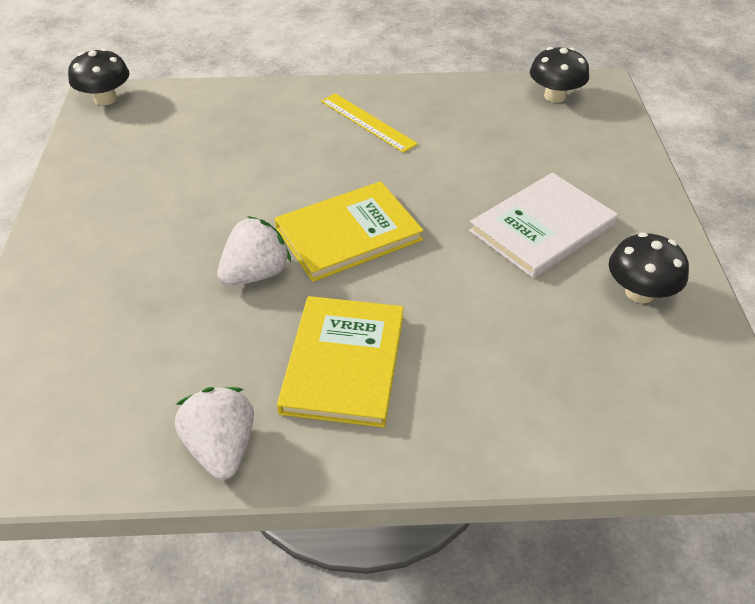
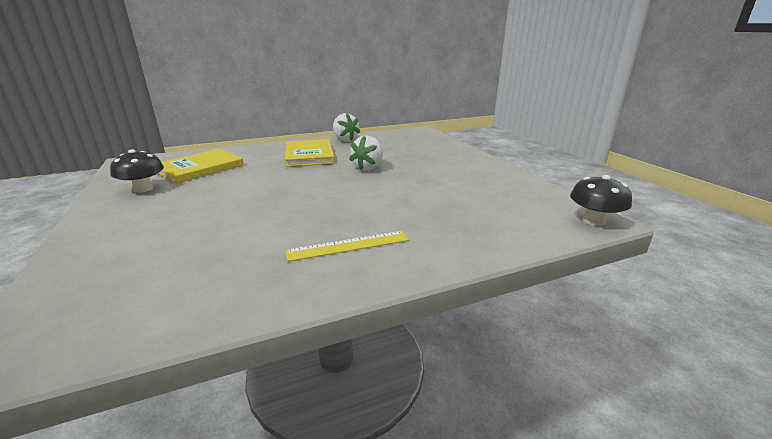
camera: 160 degrees right, 20 degrees down
(348, 234) = (327, 185): yellow book -> yellow book (200, 168)
(367, 122) = (348, 245): yellow ruler -> yellow ruler turned 45 degrees counterclockwise
(542, 228) = (193, 205): white book -> none
(555, 96) = (108, 323): black mushroom -> none

